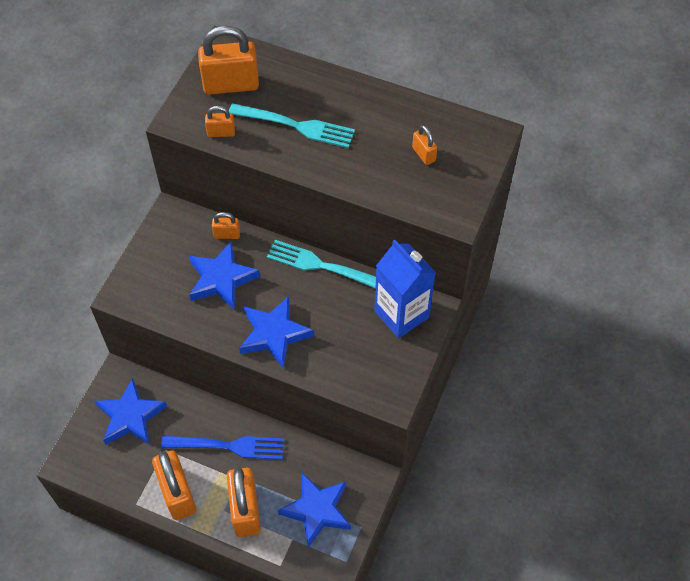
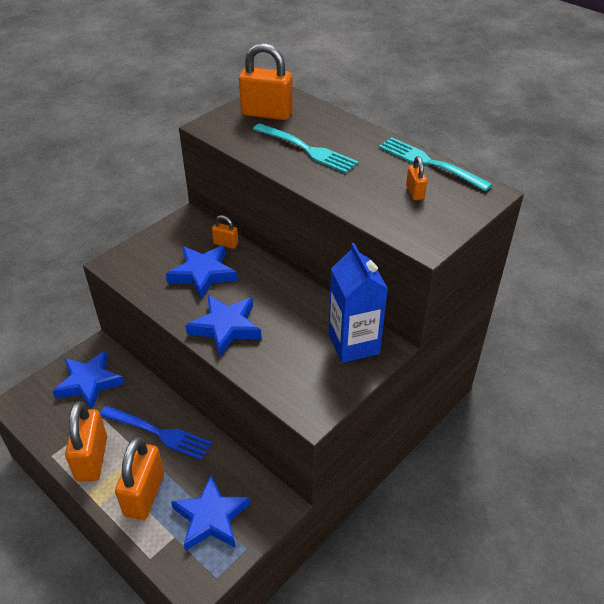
camera: 20 degrees right, 15 degrees down
(221, 132) = (239, 140): orange padlock -> none
(322, 266) = (297, 287): turquoise fork -> turquoise fork (429, 163)

